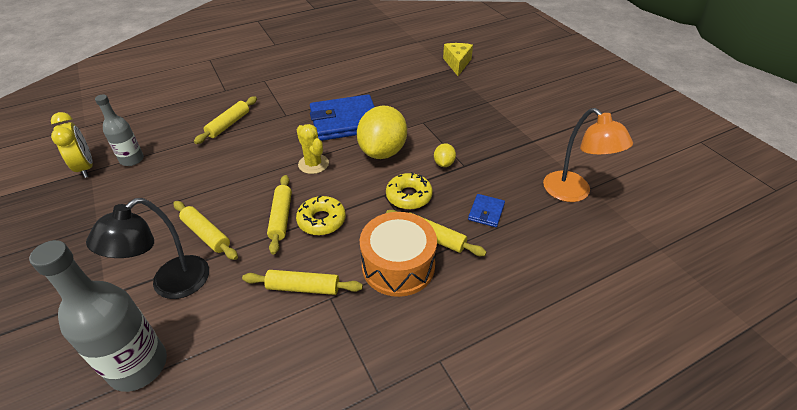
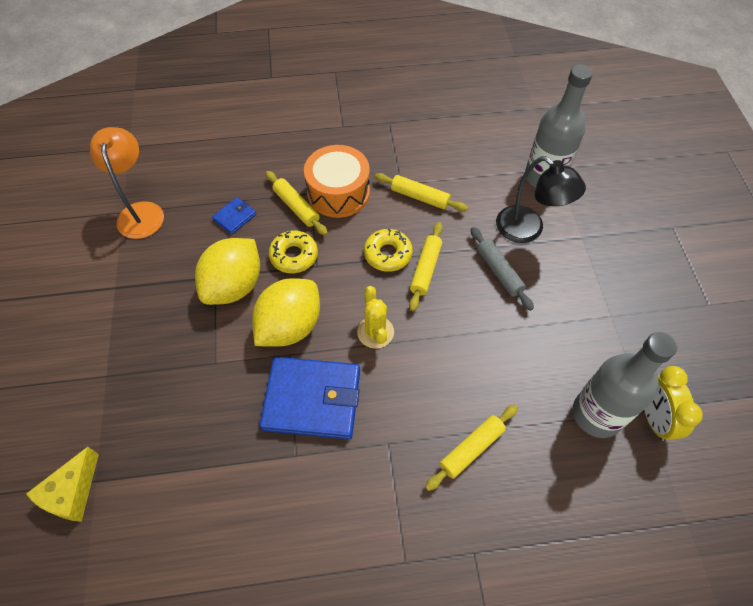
camera: 160 degrees left, 15 degrees up
(132, 159) = (596, 414): grey bottle -> grey bottle, size x1.68
(171, 285) = (528, 230): black lamp -> black lamp turned 75 degrees clockwise
(206, 234) = (499, 272): yellow rolling pin -> grey rolling pin
(444, 163) = (234, 286): yellow lemon -> yellow lemon, size x2.27

